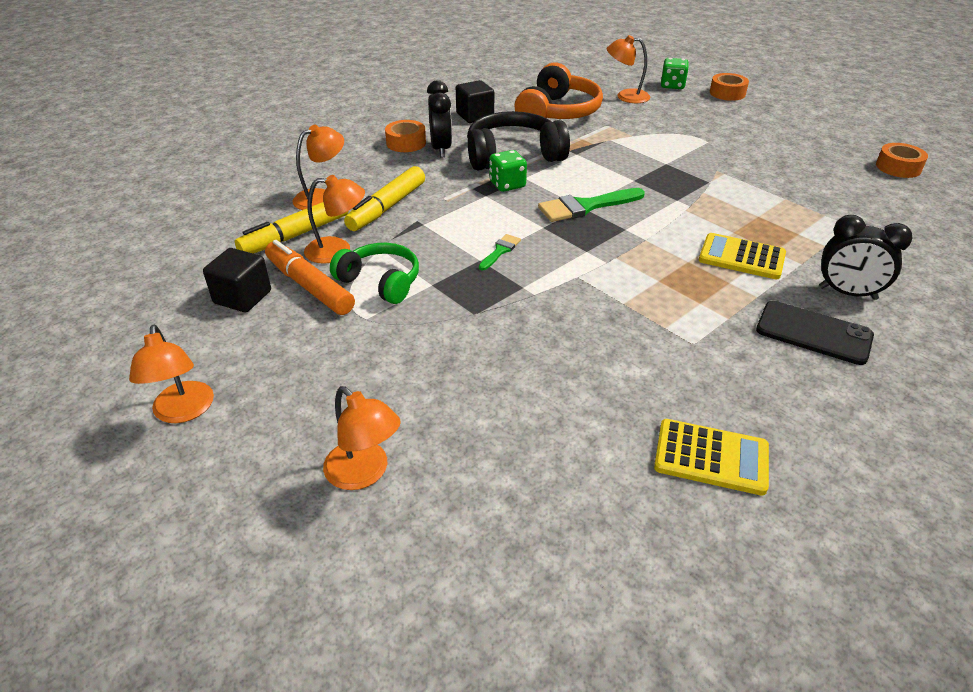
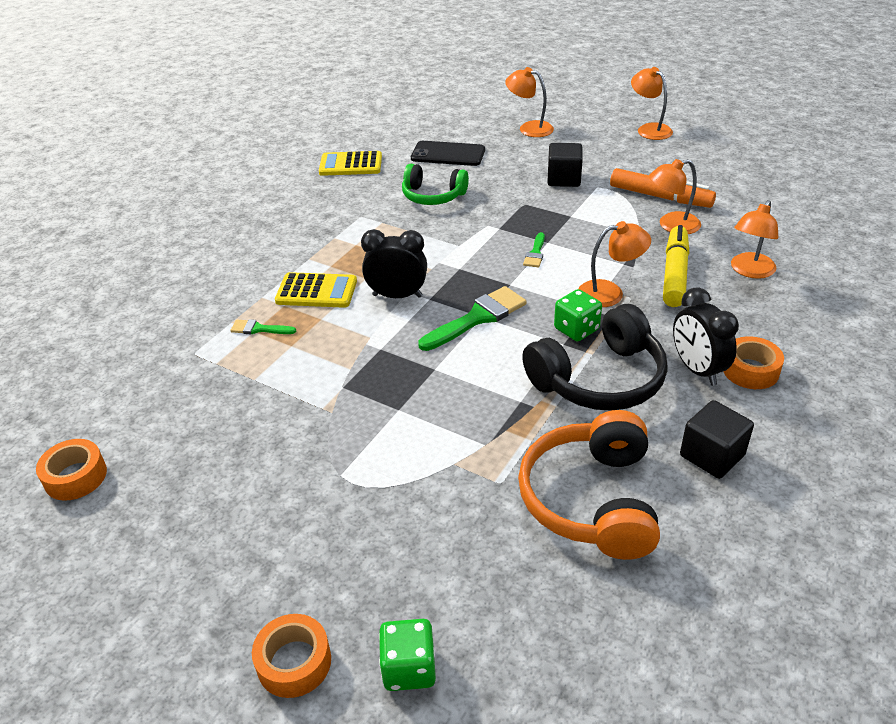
camera: 165 degrees right, 0 degrees up
(242, 297) = (698, 182): black cube -> black cube (564, 179)
(295, 235) = (722, 230): yellow marker -> none
(380, 282) = (611, 210): green headphones -> green headphones (433, 196)
(626, 96) = (493, 590): orange lamp -> orange lamp (610, 293)
(794, 234) = (259, 329): none -> green brush
(813, 333) = (271, 239): black phone -> black phone (448, 154)
(847, 293) = (231, 276): black clock -> black clock (397, 296)

